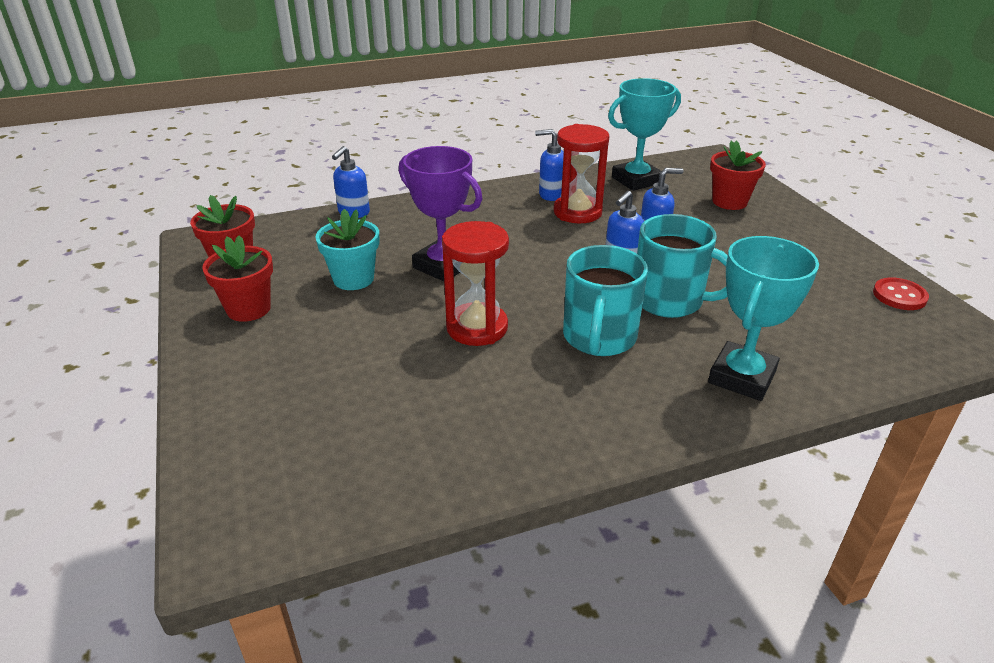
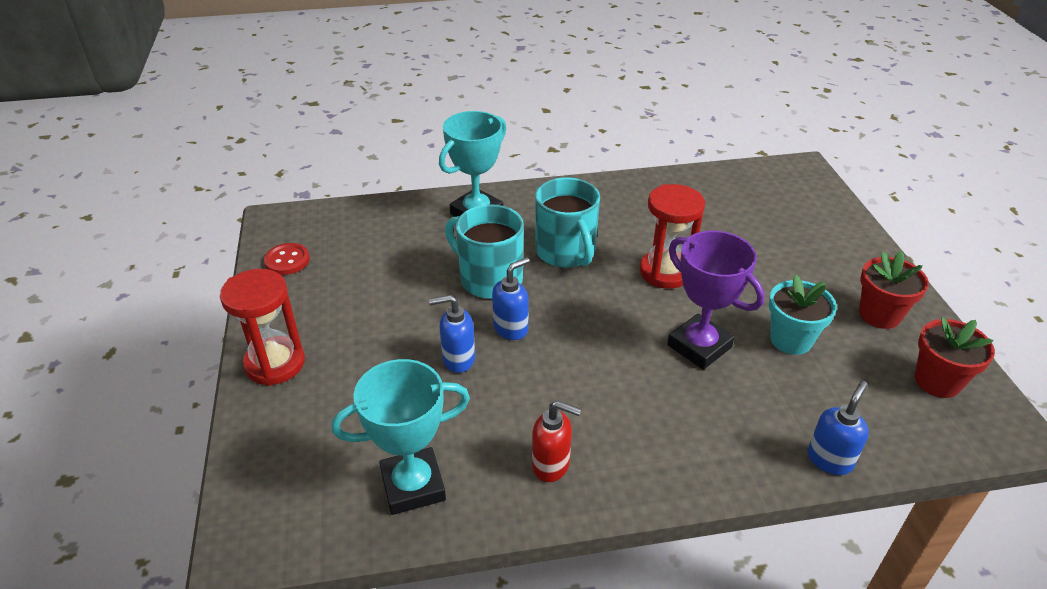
camera: 170 degrees left, 5 degrees up
(551, 195) = (551, 465): blue soap dispenser -> red soap dispenser
(577, 212) = (527, 419): red hourglass -> red hourglass (275, 363)
(599, 338) = (566, 252): turquoise mug -> turquoise mug turned 135 degrees clockwise
(729, 202) = (321, 414): red flower pot -> none

